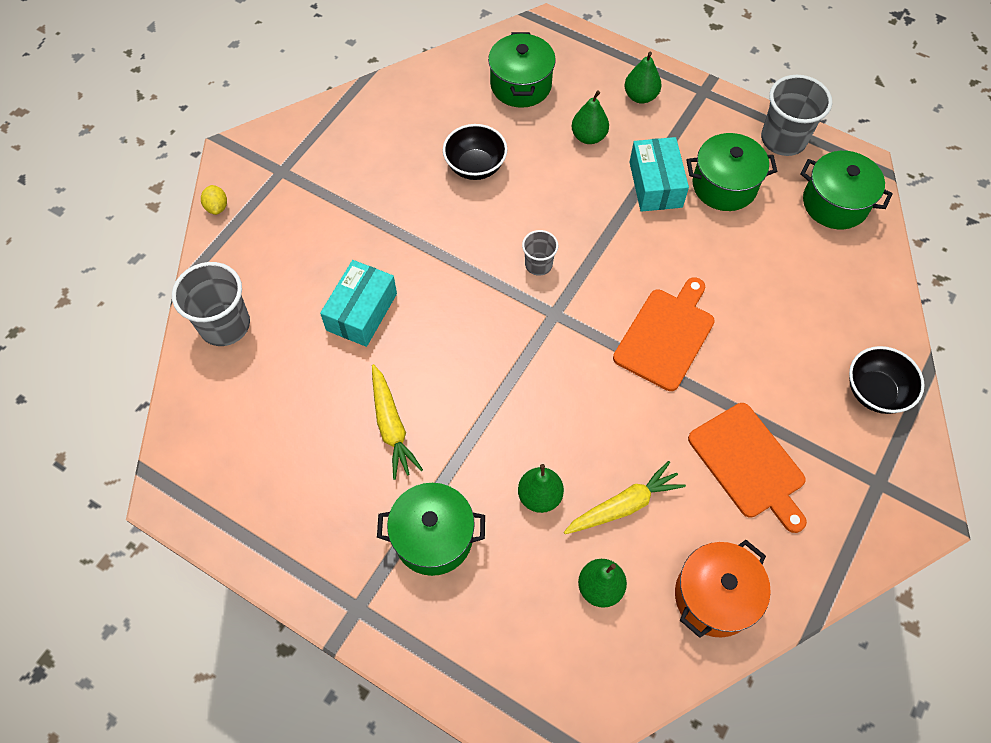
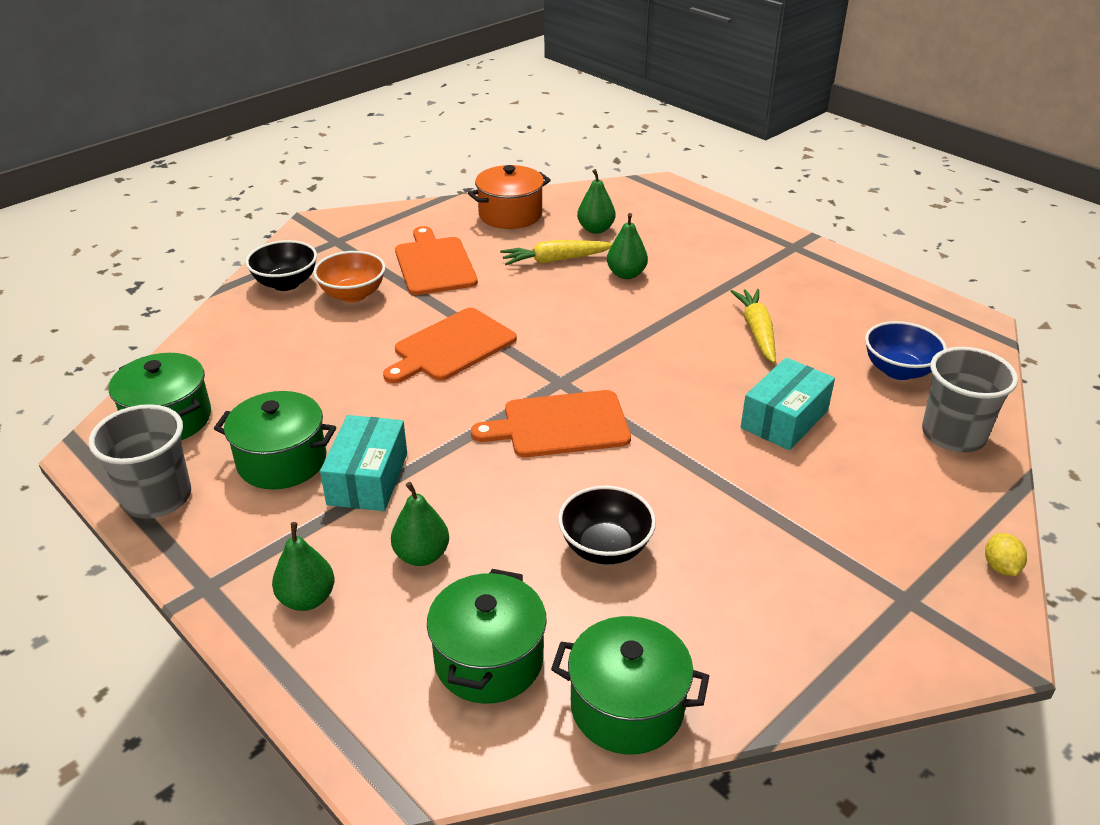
camera: 165 degrees left, 25 degrees down
(259, 398) = (898, 370): none -> blue bowl
(433, 537) = (726, 268): green pot -> green pot (627, 707)
(538, 264) = (560, 425): grey cup -> orange cutting board
(798, 390) = (353, 294): none -> orange bowl

